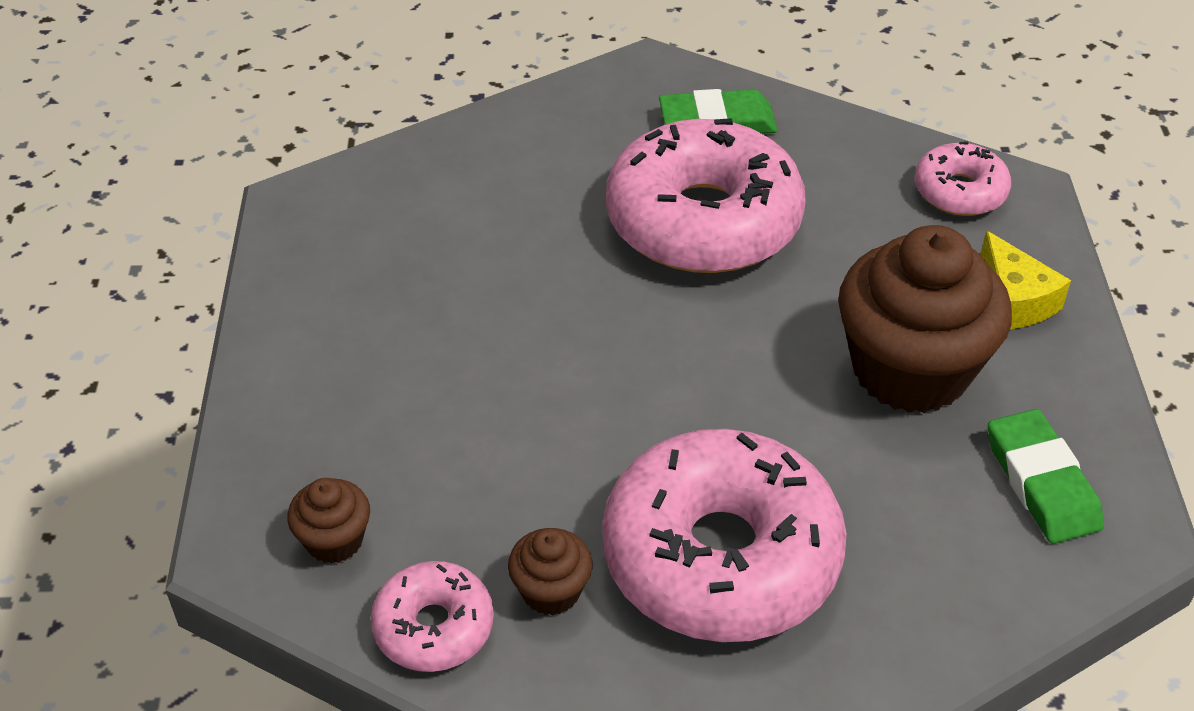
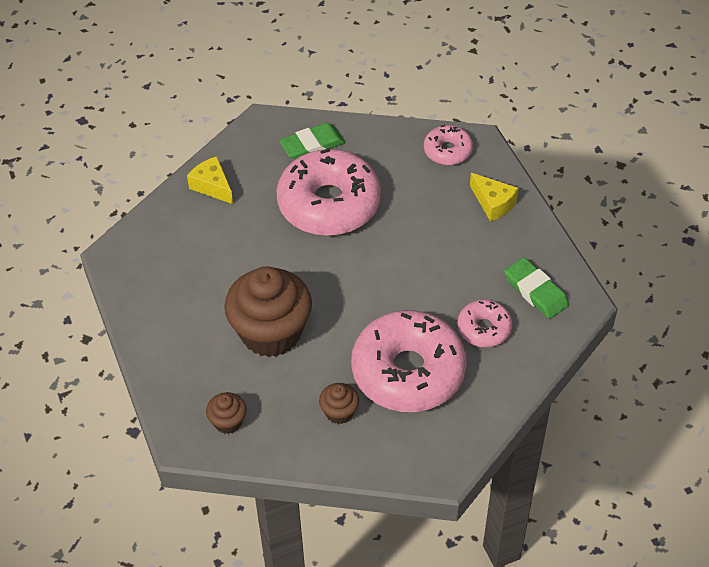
camera: 20 degrees left, 5 degrees up
(434, 627) = (294, 446): pink donut -> pink donut (484, 329)
(515, 141) = (212, 186): none -> yellow cheese
(910, 370) = (458, 254): brown cupcake -> brown cupcake (271, 333)

